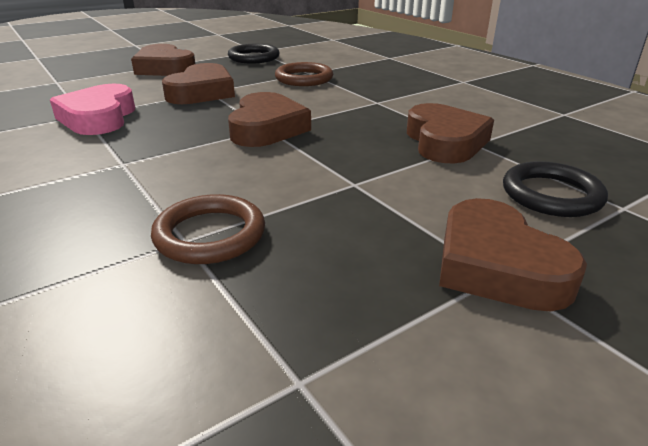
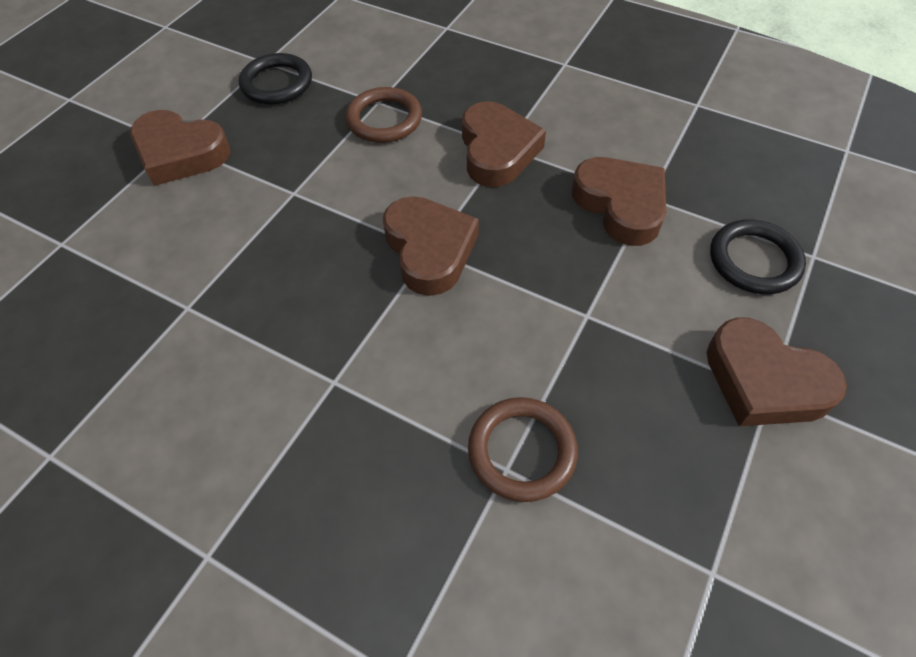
camera: 25 degrees left, 25 degrees up
(98, 118) = (214, 306): pink heart -> none
(202, 92) = (287, 198): brown heart -> brown heart (497, 151)

